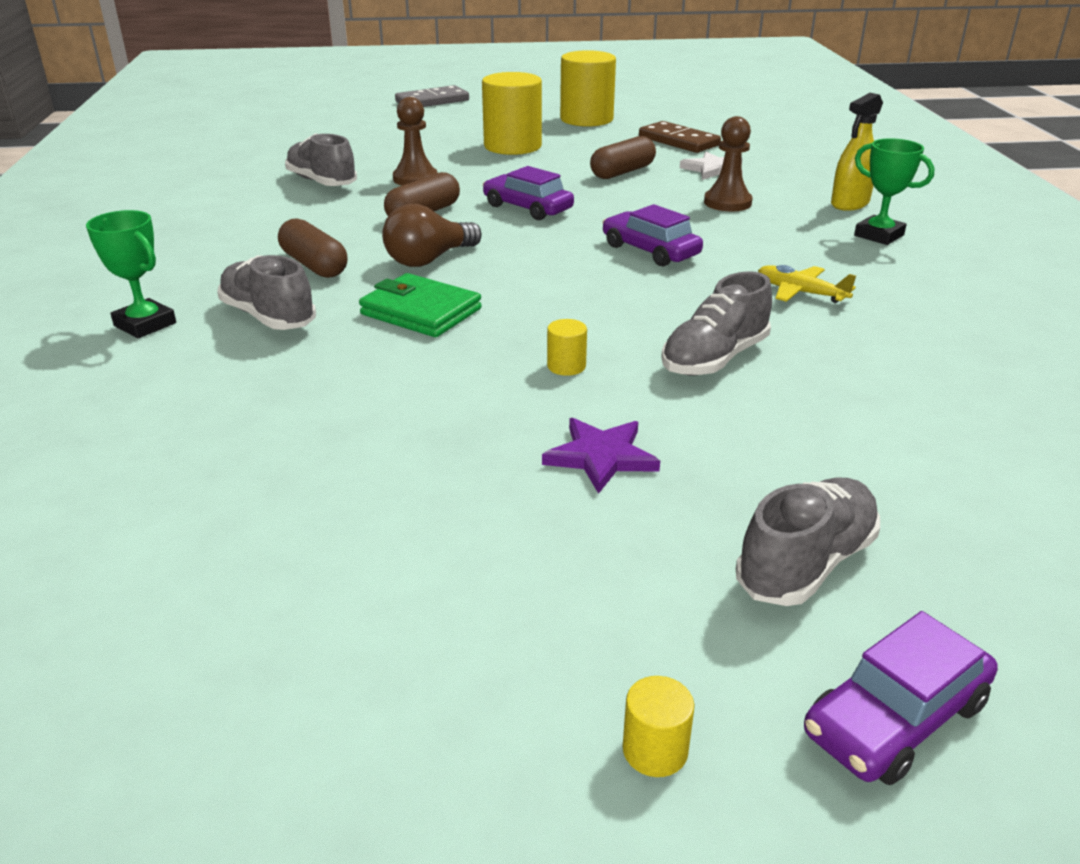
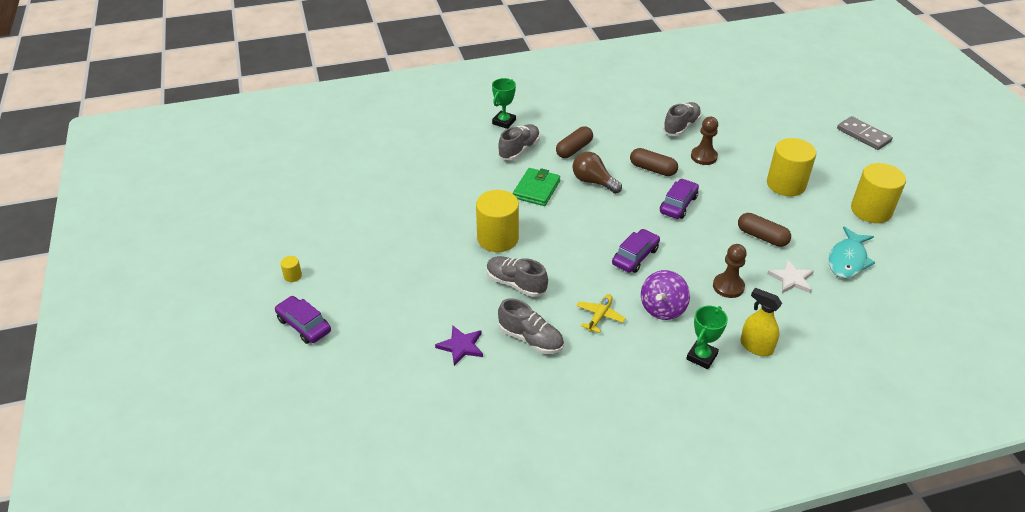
camera: 80 degrees right, 10 degrees up
(566, 366) = (497, 238): yellow cylinder -> yellow cylinder, size x2.45
(601, 457) = (430, 254): purple star -> purple star (461, 346)
(679, 141) = (847, 260): brown domino -> turquoise fish
(777, 246) = (662, 308): none -> purple spinning top
(806, 563) = (372, 309): grey shoe -> grey shoe (531, 339)

